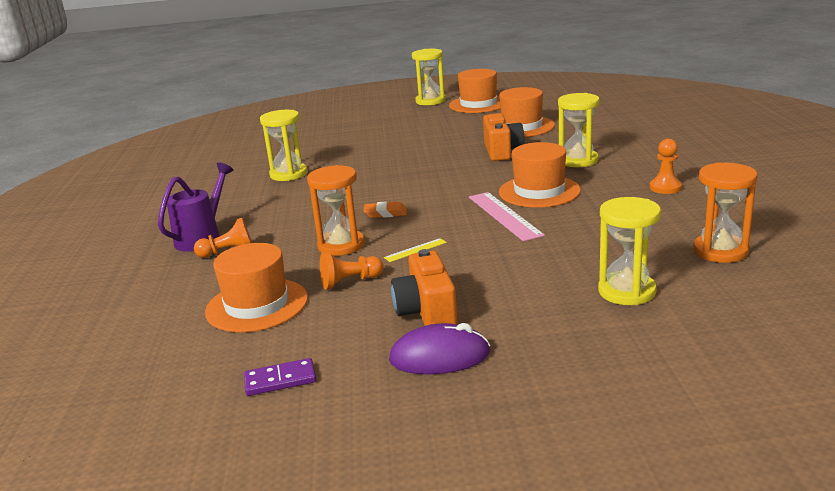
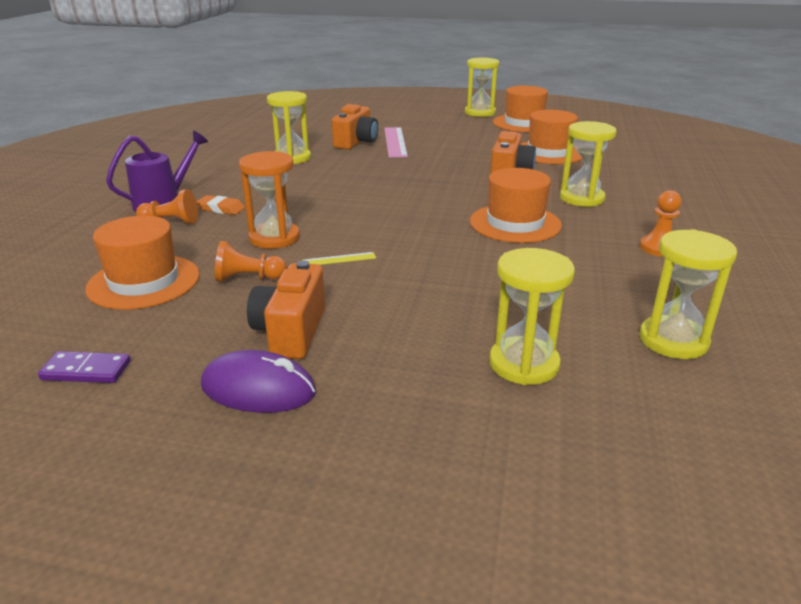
camera: 15 degrees right, 5 degrees up
(337, 148) = (356, 142): none -> orange camera
(385, 213) = (344, 214): orange eraser -> orange eraser (221, 209)
(504, 215) = (458, 242): pink ruler -> pink ruler (395, 142)
(720, 251) = (673, 340): orange hourglass -> yellow hourglass

